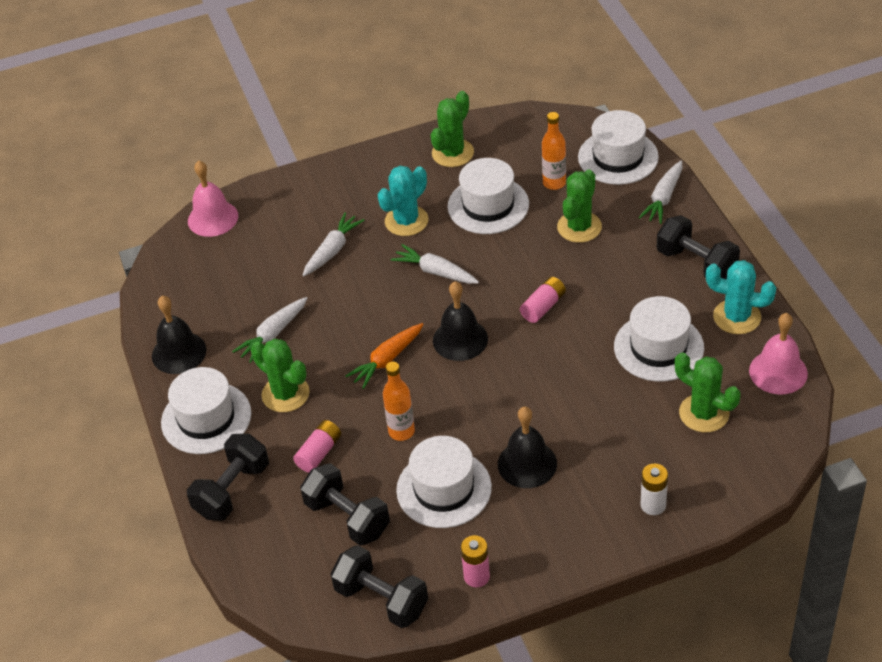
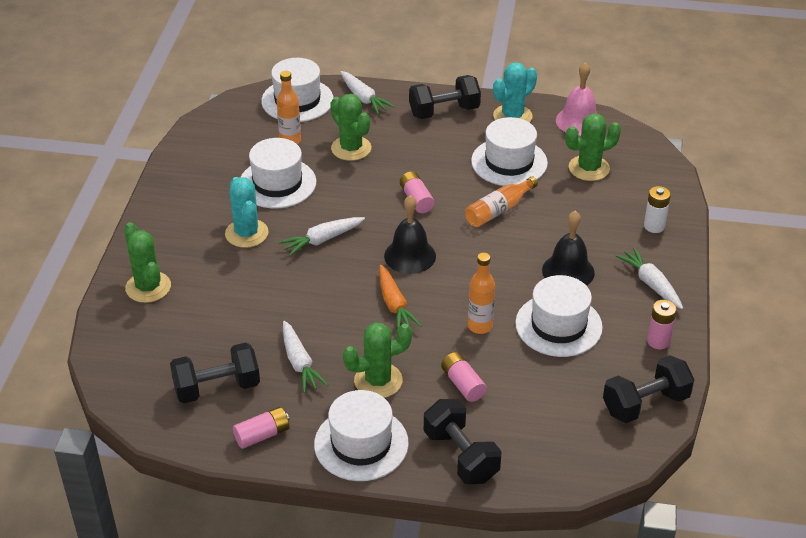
camera: 65 degrees left, 5 degrees down
(179, 352) = (262, 435): black bell -> pink battery
(213, 218) = (111, 350): pink bell -> none
(332, 250) = (235, 289): white carrot -> white carrot (651, 284)
(347, 517) = (546, 392): black dumbbell -> black dumbbell (217, 388)
(452, 153) = (196, 178): green cactus -> green cactus (148, 287)
(577, 372) = (498, 210): none -> orange bottle

